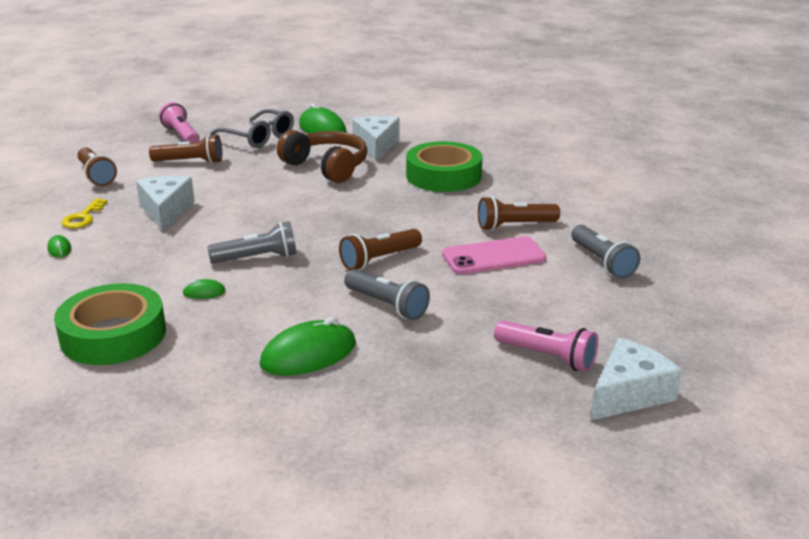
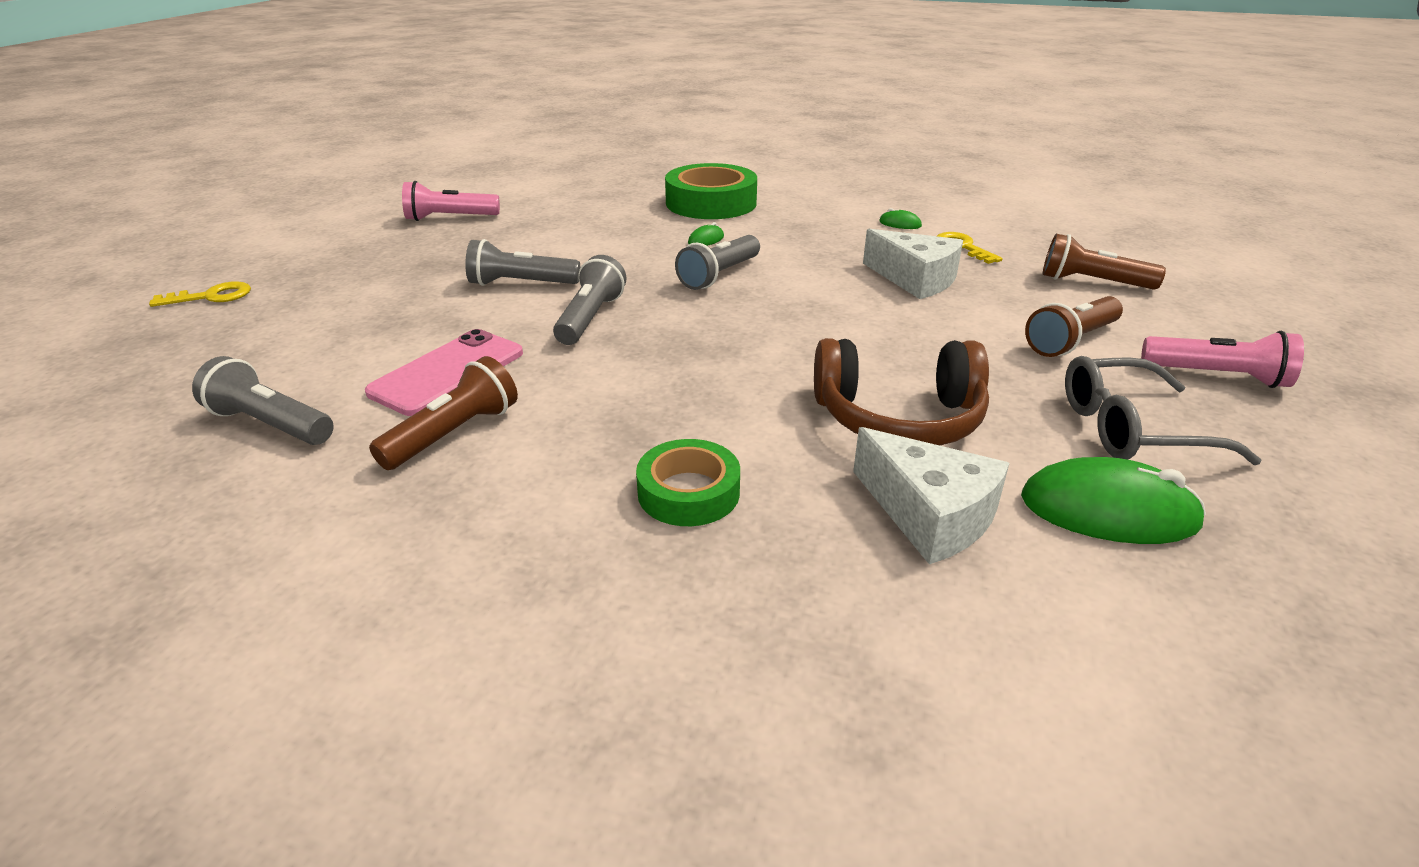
camera: 140 degrees right, 5 degrees up
(308, 354) = (542, 236): green mouse -> none
(379, 259) = (590, 318): brown flashlight -> grey flashlight
(443, 176) = (688, 492): green tape -> green tape, size x0.60
(547, 357) = (311, 297): pink flashlight -> pink flashlight (450, 218)
(629, 394) = (211, 296): white cheese -> yellow key

